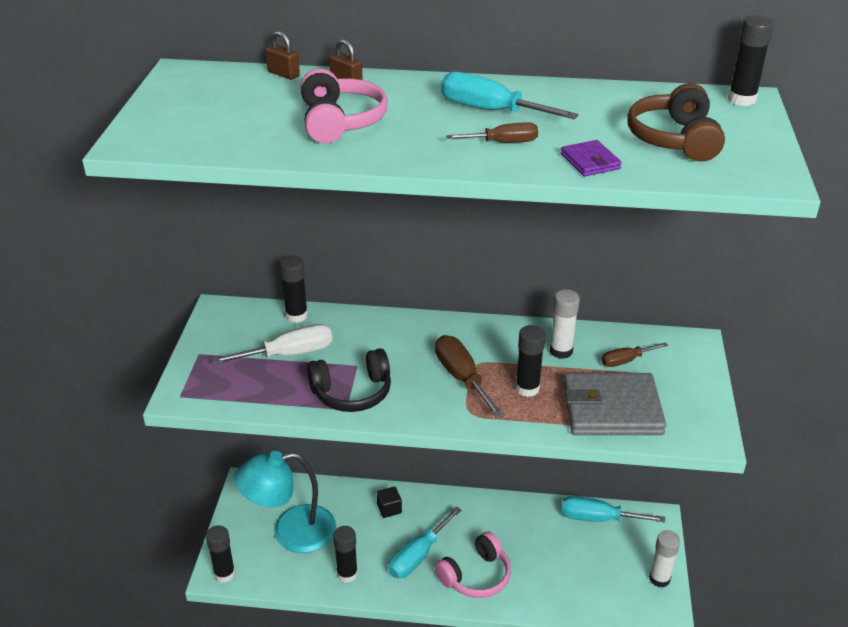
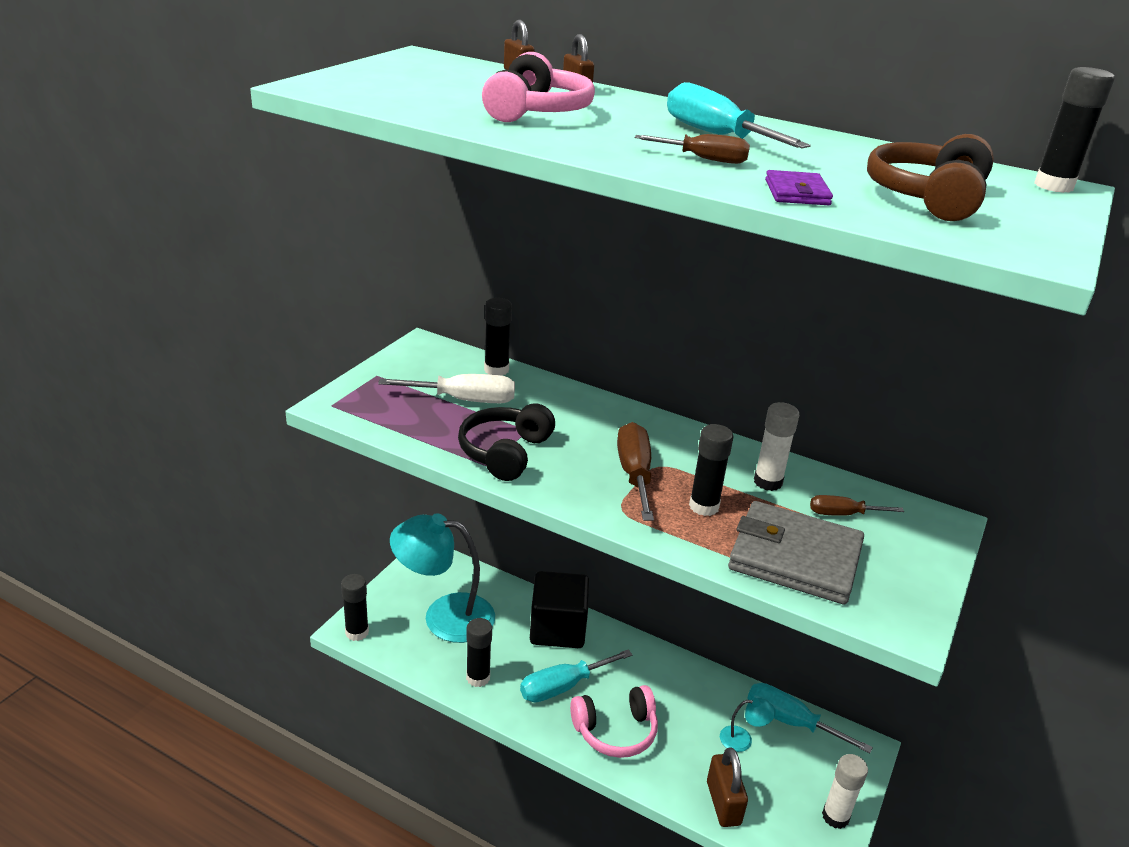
camera: 20 degrees right, 5 degrees down
(352, 392) = (505, 453): black headphones -> black headphones turned 105 degrees clockwise
(389, 509) = (557, 629): black cube -> black cube, size x2.28
(571, 545) = (743, 739): none -> turquoise lamp
(579, 600) = (723, 803): none -> brown padlock

